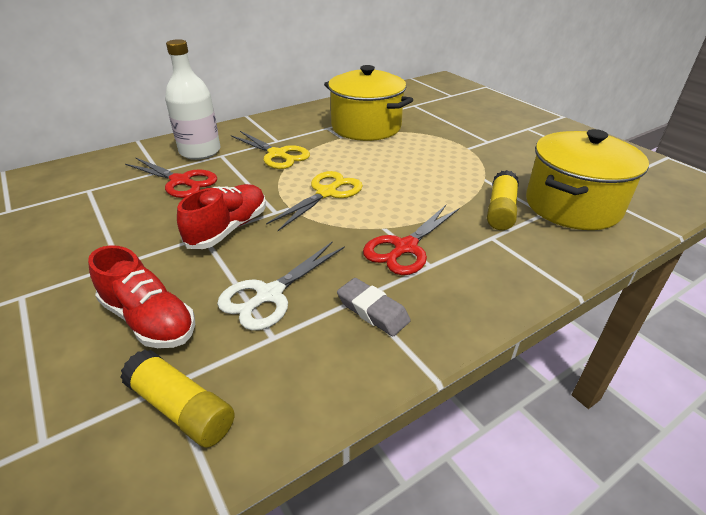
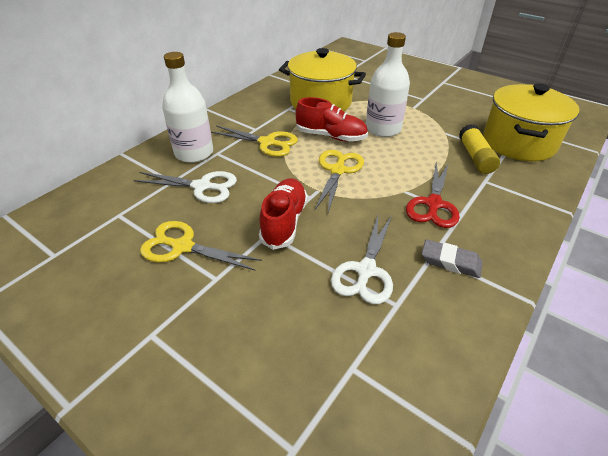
camera: 20 degrees left, 5 degrees up
(116, 228) = (182, 246): none -> yellow scissors
(149, 320) = (288, 320): red shoe -> red shoe (331, 136)
(181, 181) = (202, 187): red scissors -> white scissors
(181, 408) = (378, 383): yellow glue stick -> none
(413, 163) = (383, 129): none -> white bottle

